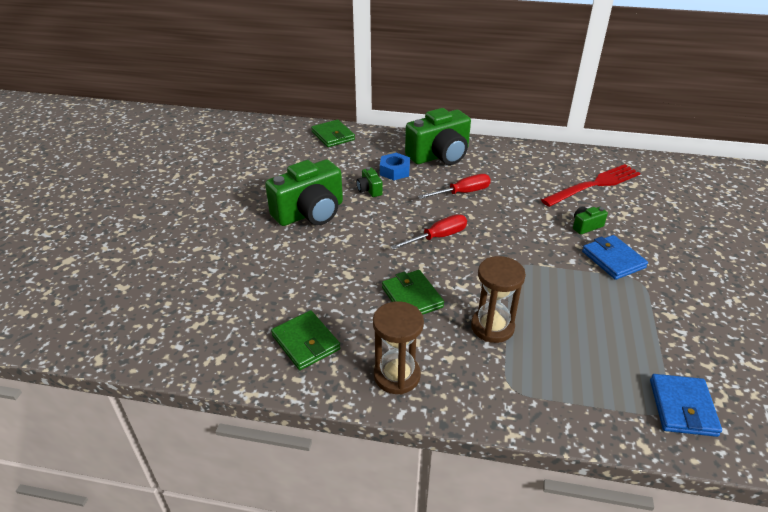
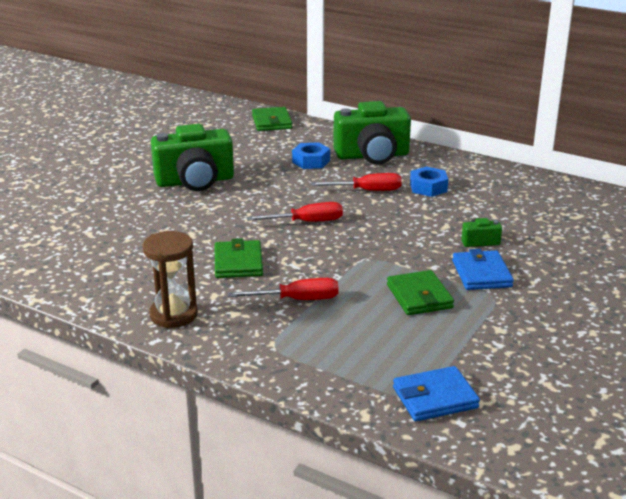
camera: 20 degrees right, 10 degrees down
(306, 342) = (111, 275): green wallet -> green wallet (419, 296)
(369, 190) = (270, 173): green camera -> none
(492, 327) = (297, 300): brown hourglass -> red screwdriver
(506, 179) = (428, 187): none -> blue nut
(594, 185) = (527, 208): red fork -> none
(682, 407) = (435, 398): blue wallet -> blue wallet turned 45 degrees clockwise

